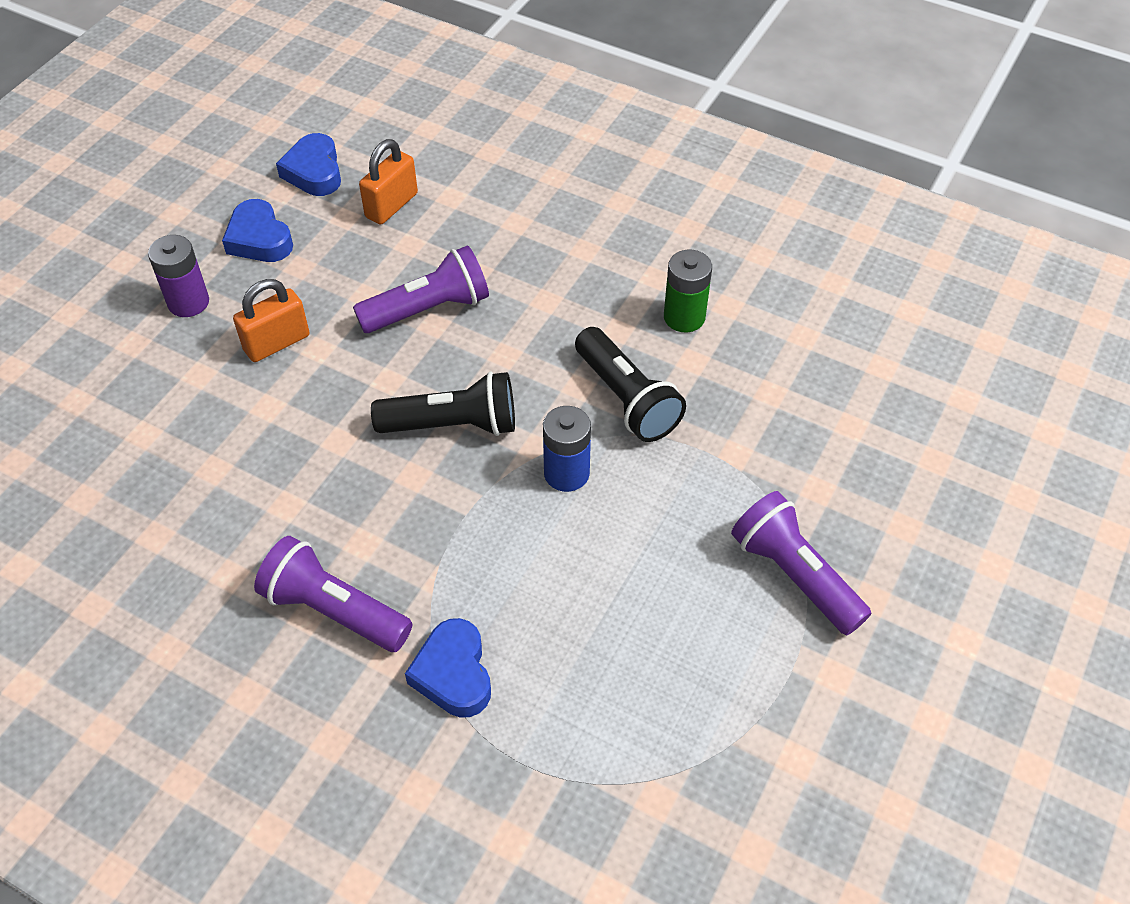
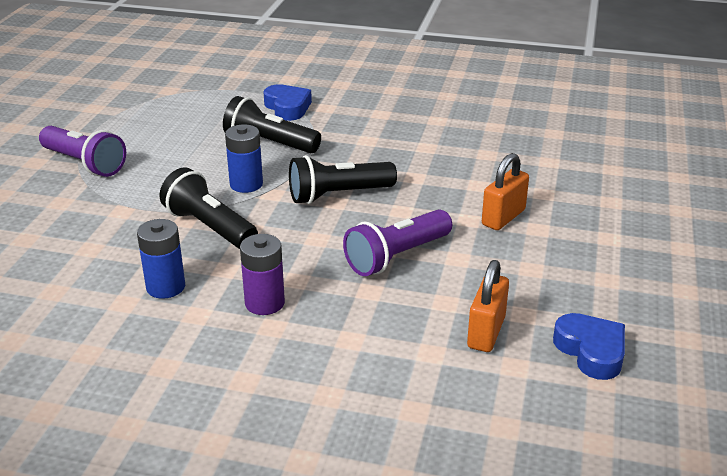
camera: 165 degrees right, 20 degrees down
(188, 302) = (597, 230): purple battery -> purple battery (264, 303)
(259, 239) = (586, 282): blue heart -> none
(334, 610) = (367, 117): purple flashlight -> none
(511, 567) = (270, 143): none -> black flashlight
(684, 317) = (165, 287): green battery -> blue battery

